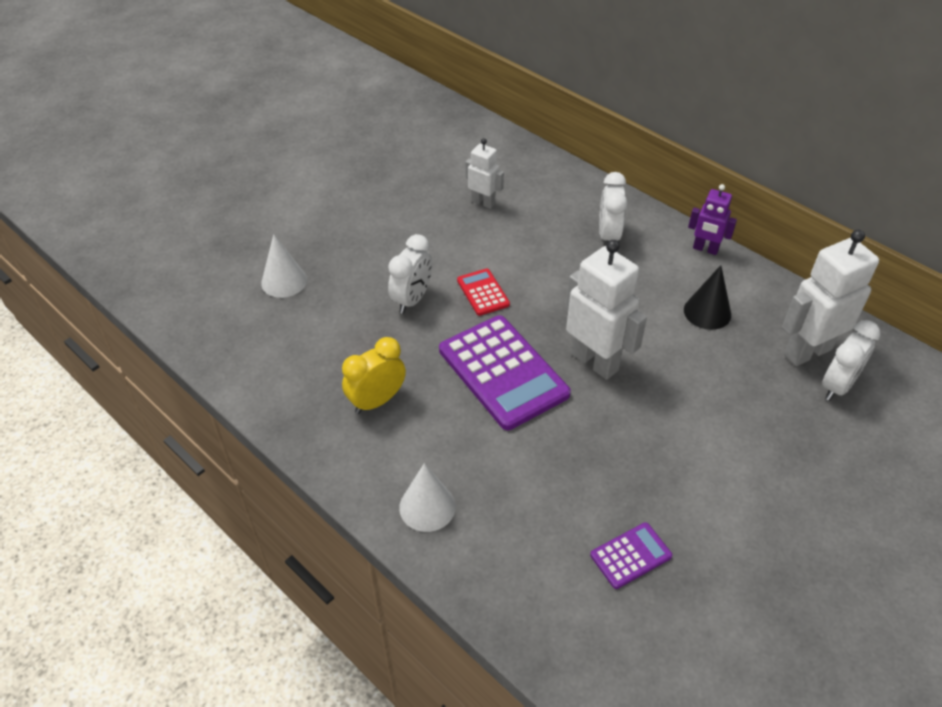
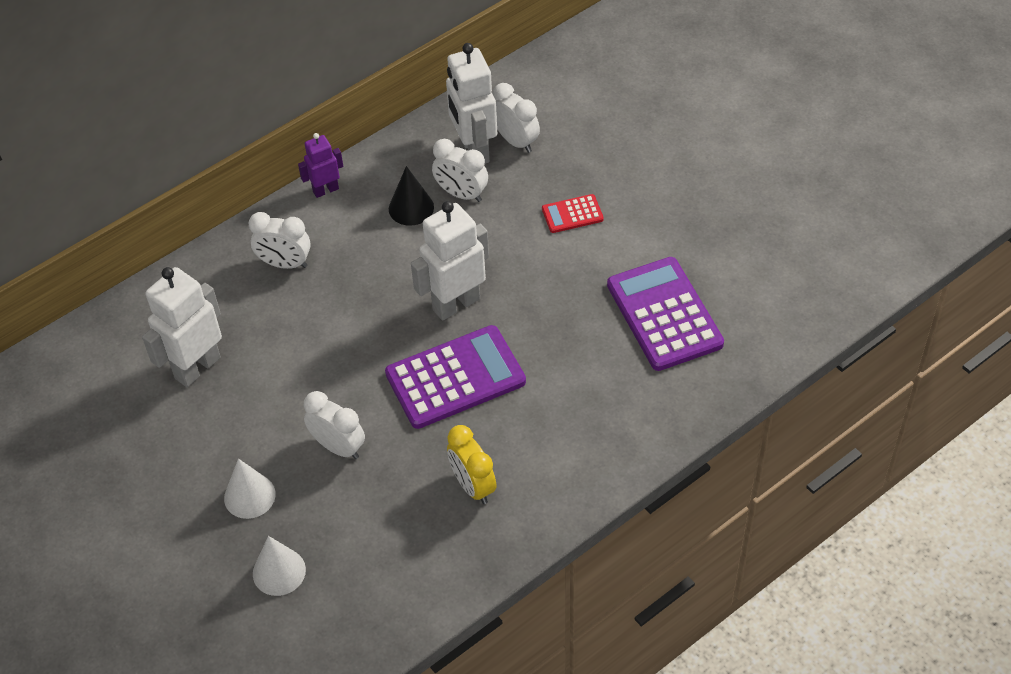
camera: 80 degrees left, 5 degrees up
(427, 506) = (601, 451): white cone -> white cone (249, 496)
(483, 202) = (197, 367): white robot -> white robot, size x1.78
(483, 292) = (342, 383): red calculator -> red calculator (572, 214)
(630, 555) = (664, 314): purple calculator -> purple calculator, size x2.08
(705, 249) = (325, 190): purple robot -> purple robot turned 150 degrees counterclockwise
(741, 349) = (461, 194): none -> white clock

